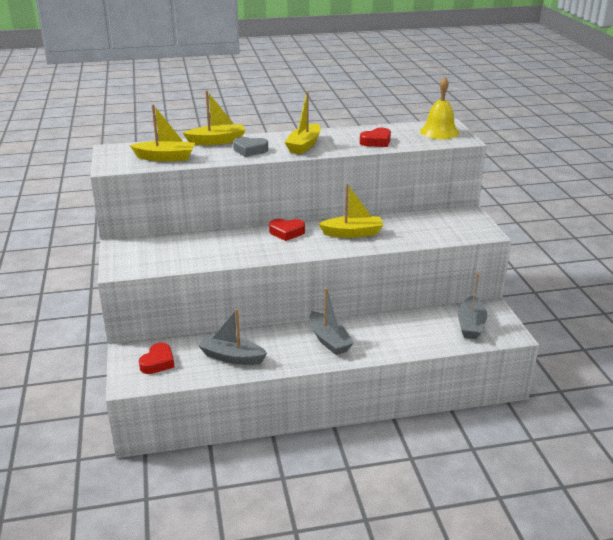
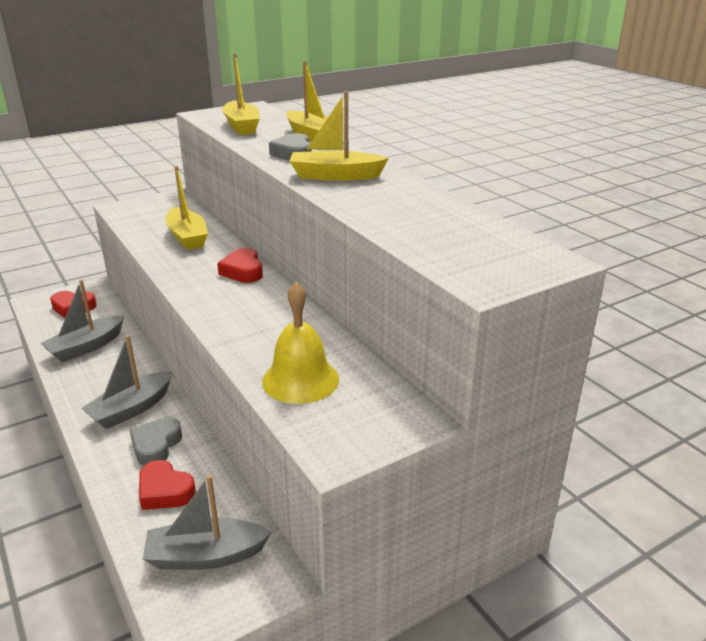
camera: 70 degrees right, 0 degrees up
(232, 357) = (86, 347): grey boat -> grey boat turned 135 degrees counterclockwise
(352, 233) = (263, 316): yellow boat -> yellow boat (187, 237)
(373, 333) = (156, 445): none -> grey heart
(376, 142) = (394, 215): red heart -> red heart (165, 491)
(439, 132) = (500, 258): yellow bell -> yellow bell (300, 380)

